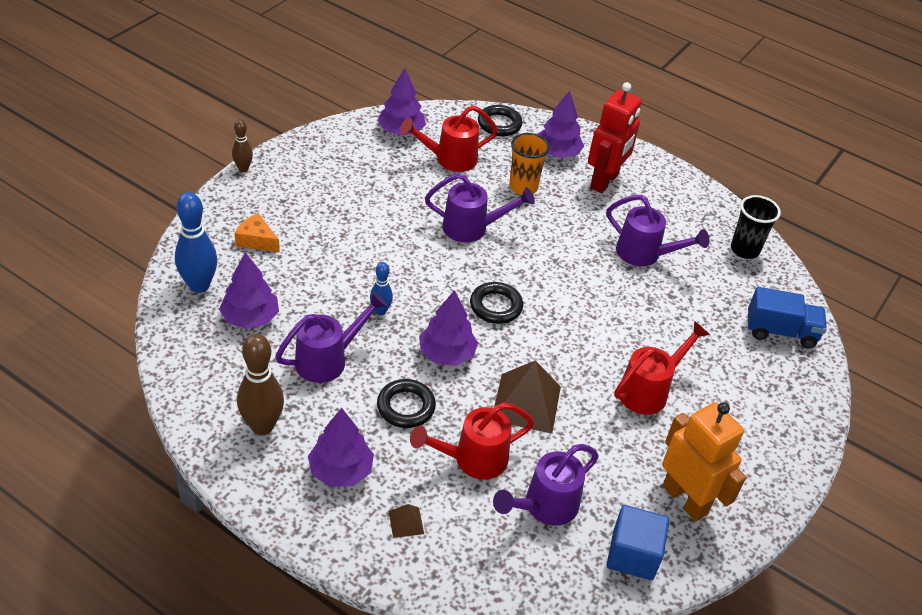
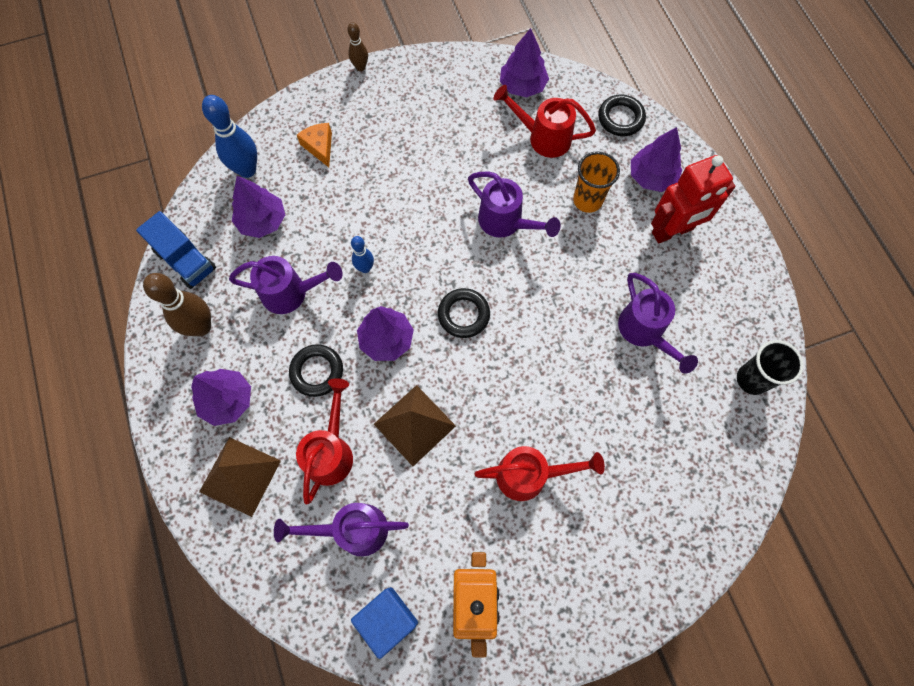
camera: 40 degrees right, 25 degrees up
(406, 522) = (240, 476): brown pyramid -> brown pyramid, size x2.18
(473, 459) = (331, 451): red watering can -> red watering can turned 90 degrees clockwise
(780, 331) = (709, 488): blue truck -> blue truck (186, 260)

